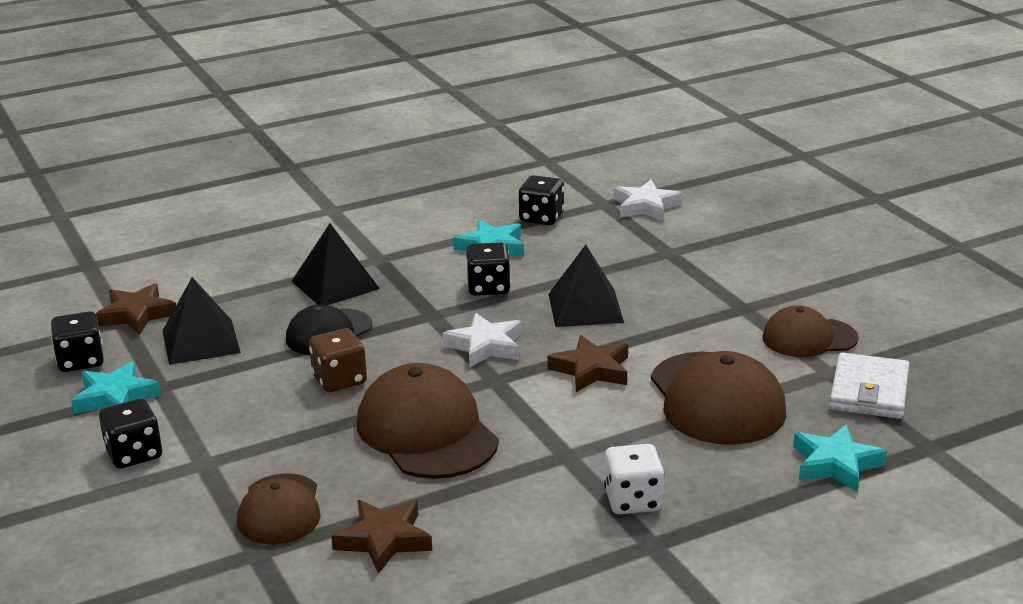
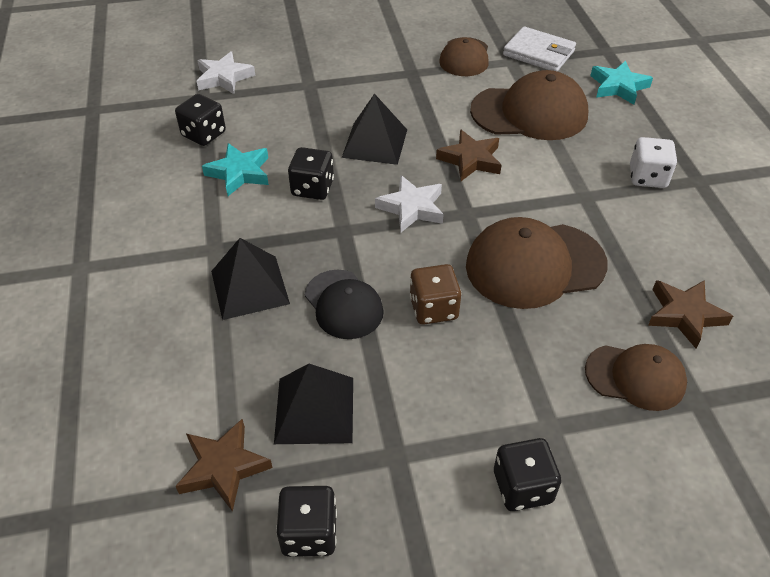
camera: 75 degrees left, 20 degrees up
(115, 397) = (404, 499): turquoise star -> none

